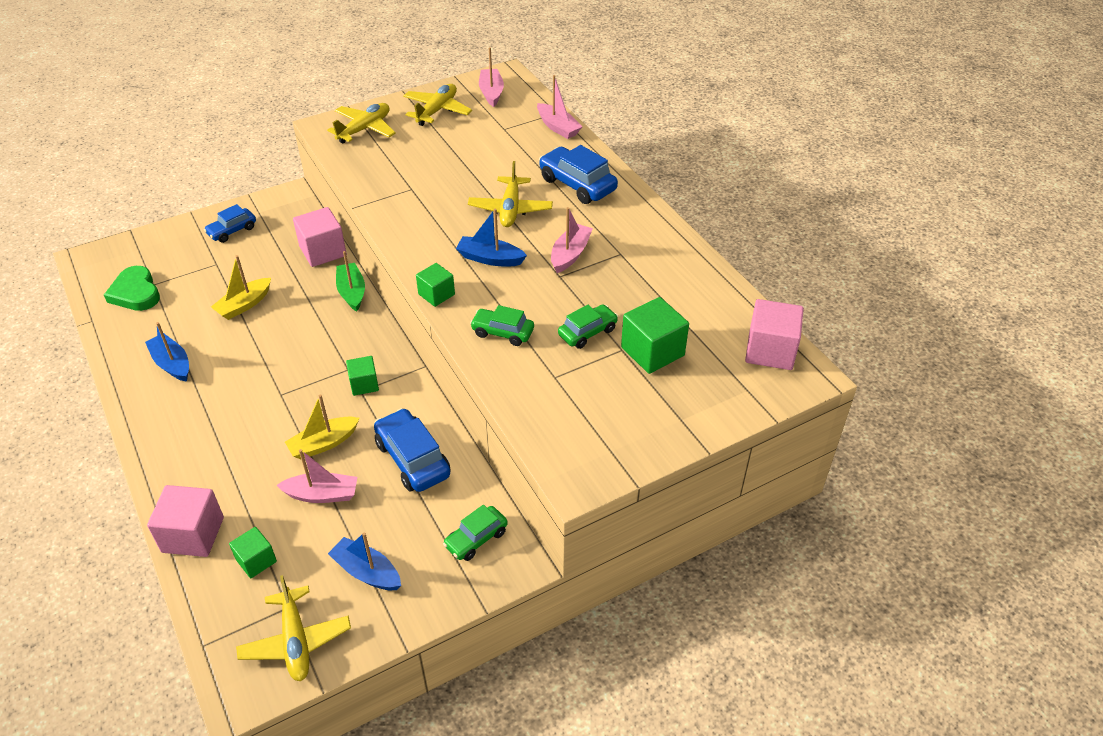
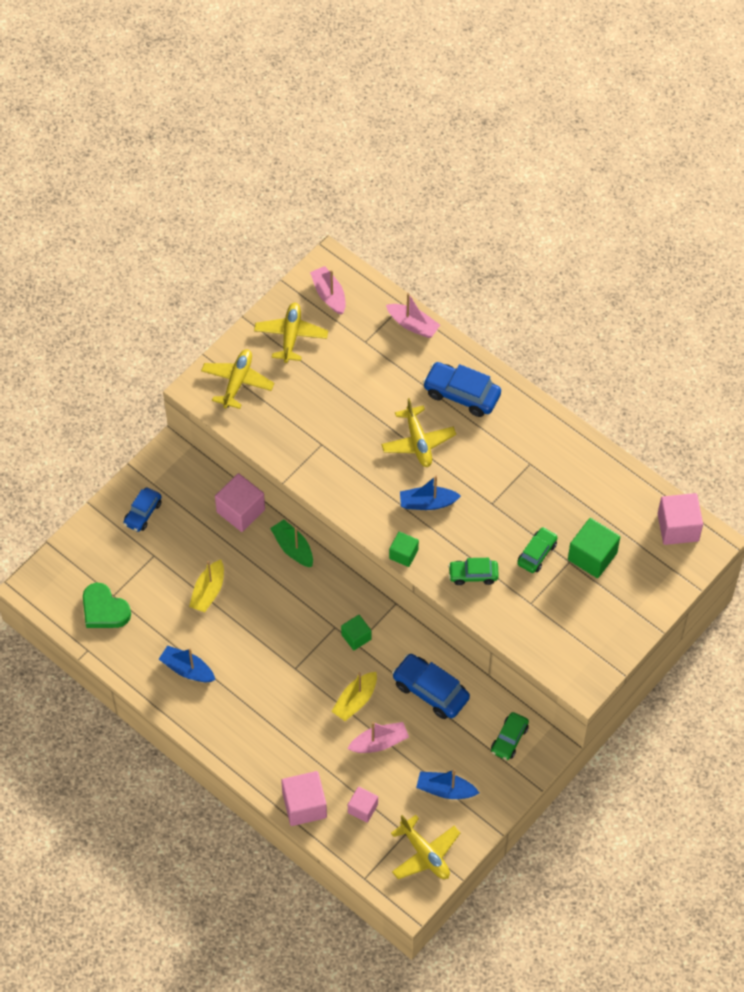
camera: 20 degrees left, 15 degrees up
(256, 560) = (362, 808): green cube -> pink cube
(570, 254) = (490, 477): pink boat -> none

